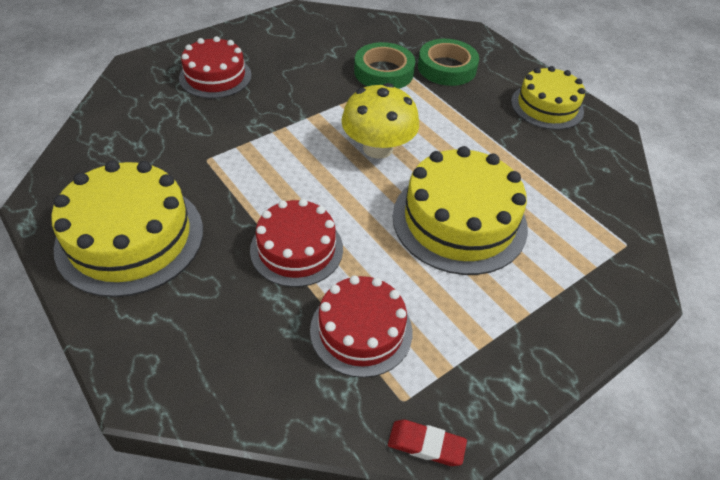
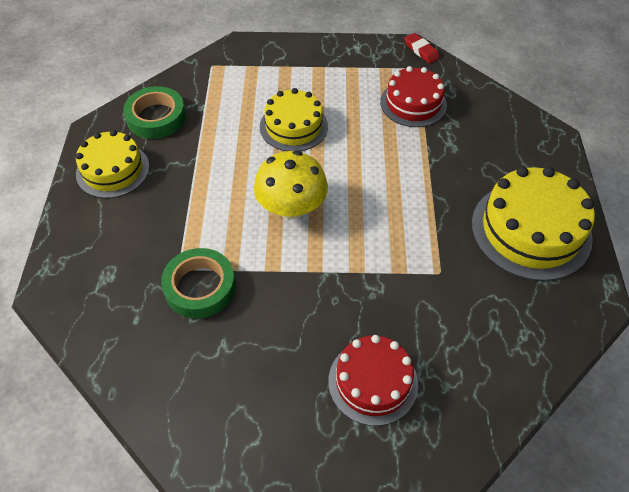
camera: 140 degrees left, 5 degrees up
(296, 249) = (417, 163): red cake -> none
(447, 68) = (136, 257): green tape -> green tape (156, 117)
(459, 221) = (293, 126): yellow cake -> yellow cake, size x0.65

